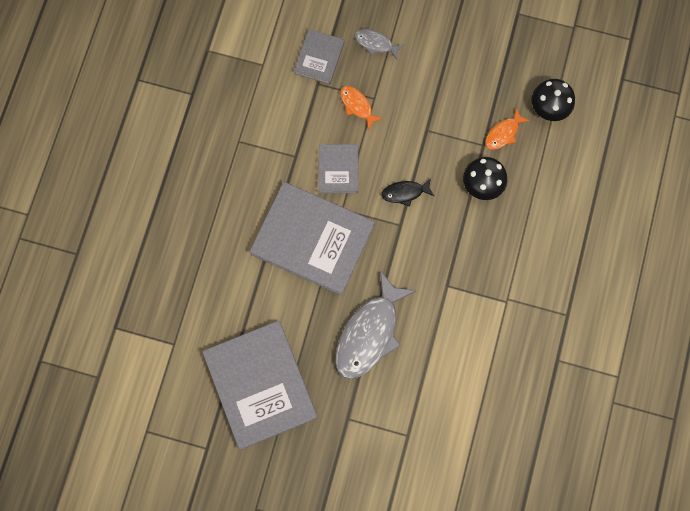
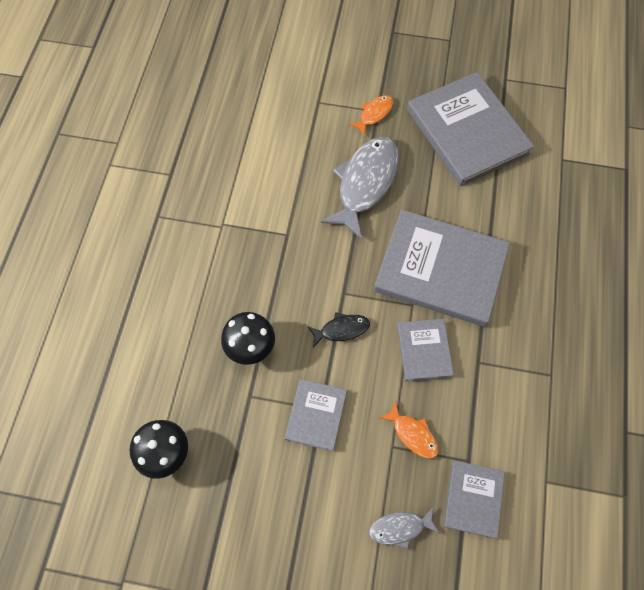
camera: 175 degrees right, 10 degrees down
(376, 43) = (400, 528): grey fish -> grey fish turned 150 degrees clockwise
(431, 126) = (316, 415): none -> grey book
(503, 133) = (224, 413): orange fish -> orange fish (374, 114)

